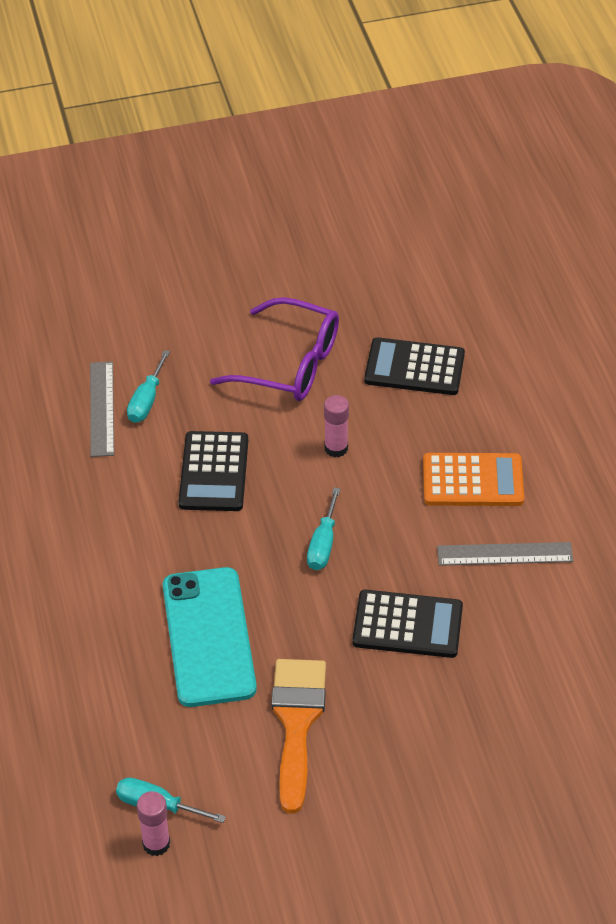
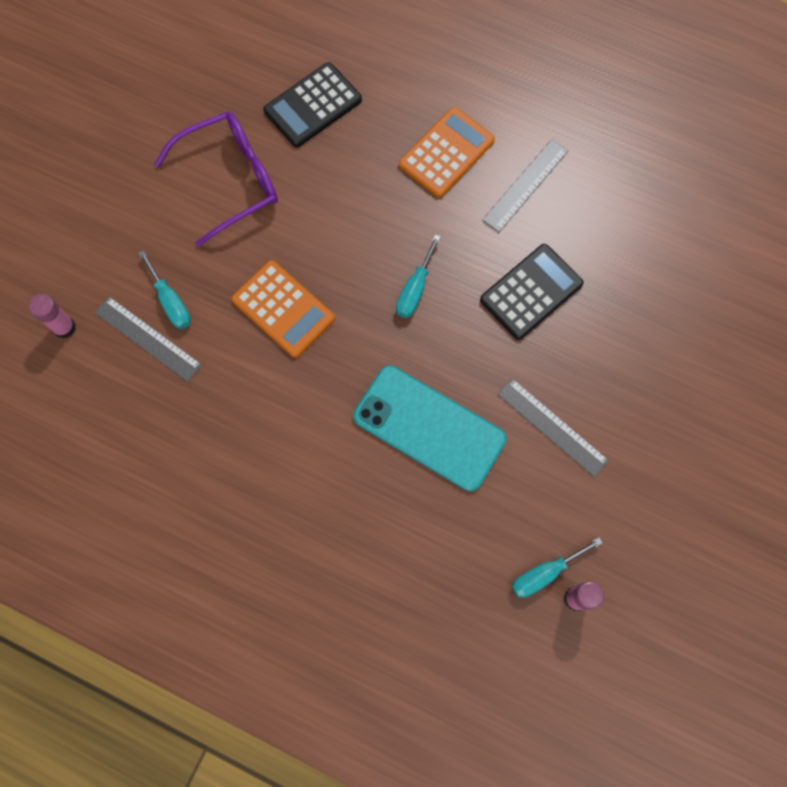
camera: 50 degrees left, 25 degrees up
(214, 472) = (283, 309): black calculator -> orange calculator
(297, 723) = (552, 427): orange brush -> grey ruler
(323, 544) = (415, 289): turquoise screwdriver -> turquoise screwdriver turned 60 degrees clockwise
(336, 448) = (337, 213): pink glue stick -> pink glue stick (64, 327)

